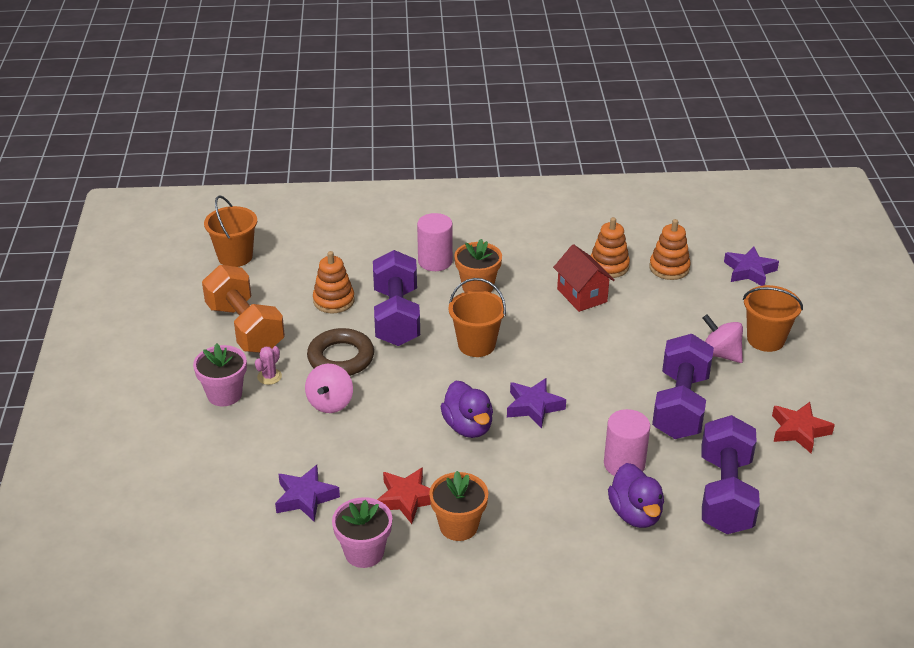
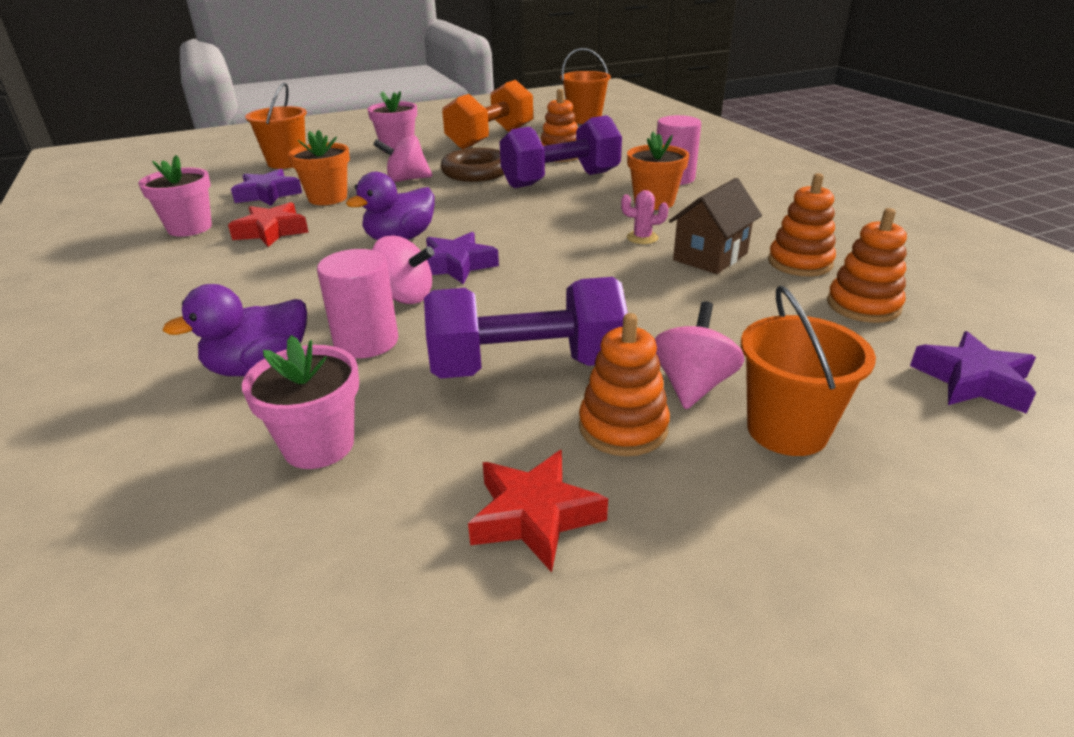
camera: 70 degrees right, 5 degrees down
(269, 376) = (430, 155): pink cactus -> pink cactus (642, 238)
(458, 526) = (229, 261): orange flower pot -> orange flower pot (327, 198)
(476, 345) = (548, 219): orange bucket -> orange bucket (287, 162)
(570, 439) = (404, 297): none -> pink spinning top
(582, 295) = (710, 257): red house -> brown house
(725, 494) = (319, 445): purple dumbbell -> pink flower pot
(746, 387) = (623, 427): none -> orange stacking toy

